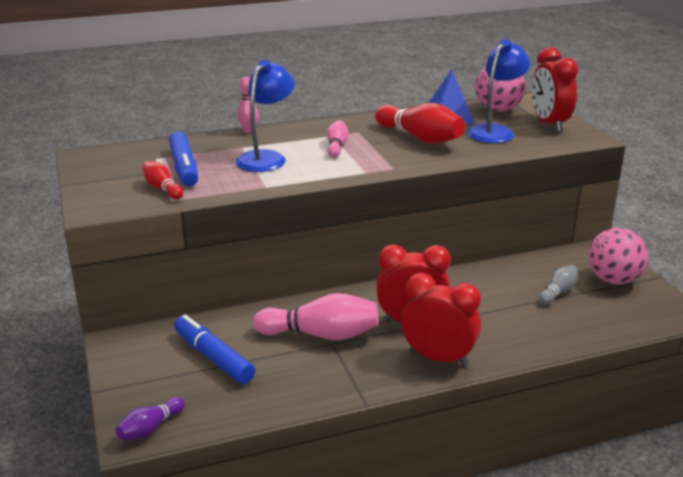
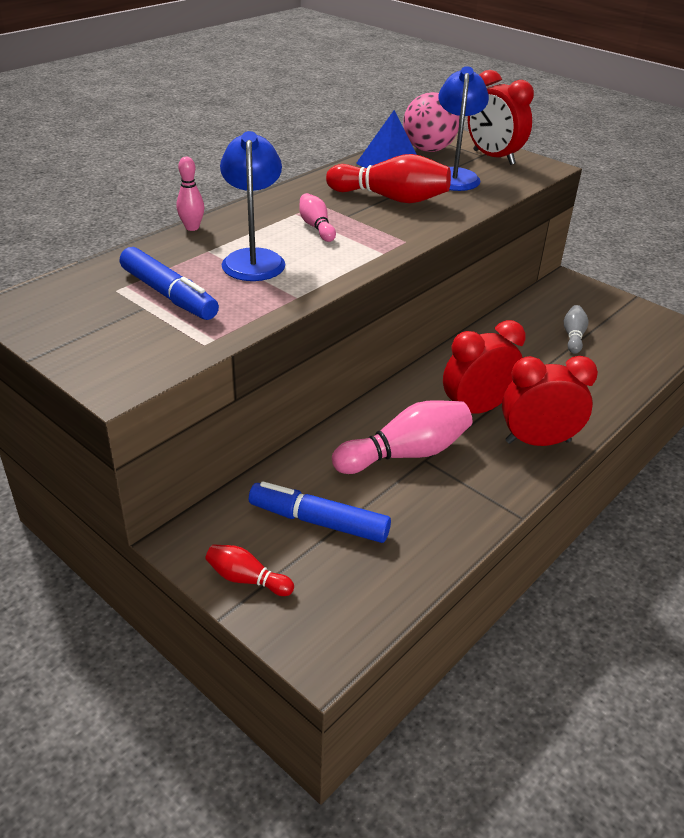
camera: 30 degrees left, 10 degrees up
(150, 428) = (333, 636): purple bowling pin -> none
(162, 189) = (175, 331): red bowling pin -> red bowling pin (247, 579)
(613, 280) = (605, 310): pink ball -> none

